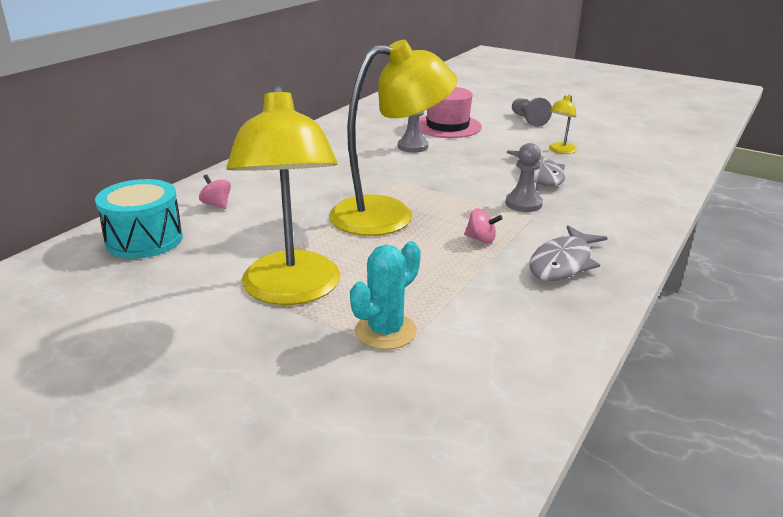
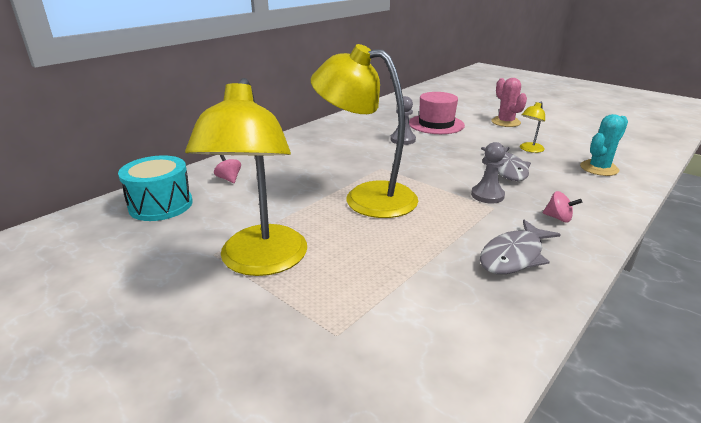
camera: 10 degrees right, 0 degrees up
(385, 331) = (330, 311): turquoise cactus -> turquoise cactus (599, 168)
(389, 214) = (366, 197): yellow lamp -> yellow lamp turned 150 degrees counterclockwise
(481, 239) = (441, 226): pink spinning top -> pink spinning top (558, 218)
(528, 120) = (505, 122): grey pawn -> pink cactus

